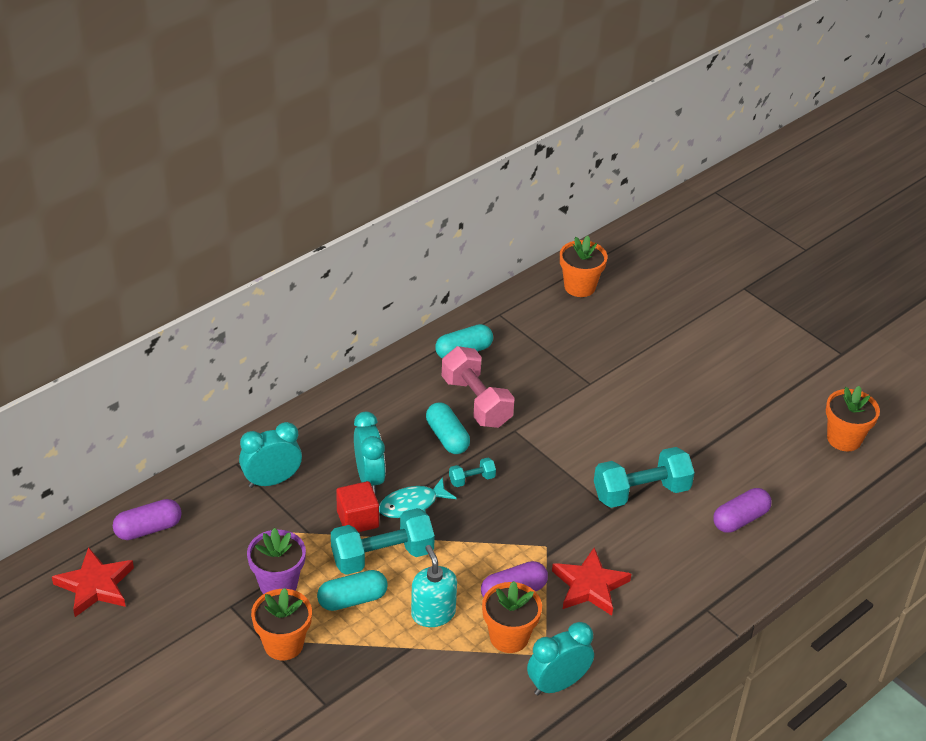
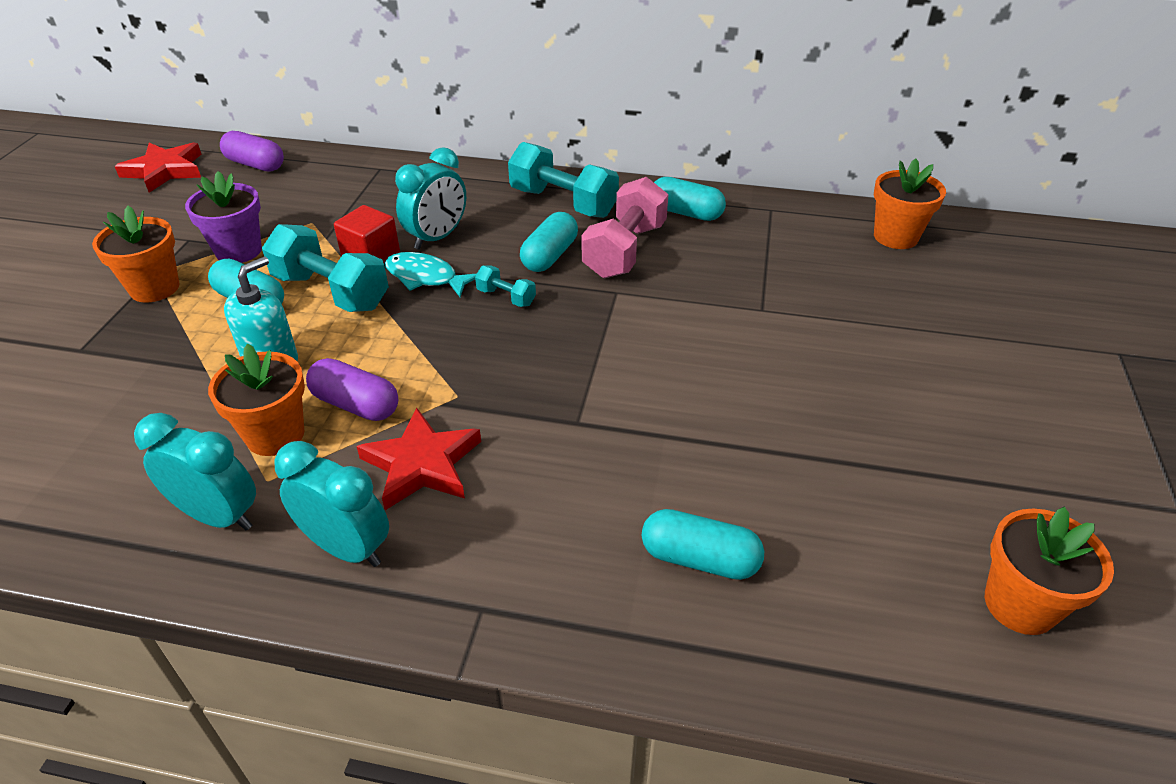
camera: 55 degrees right, 0 degrees up
(272, 481) = (376, 192): turquoise clock -> turquoise clock (347, 547)
(641, 492) = (636, 433): turquoise dumbbell -> turquoise dumbbell (563, 203)
(740, 519) = (699, 559): purple capsule -> turquoise capsule

